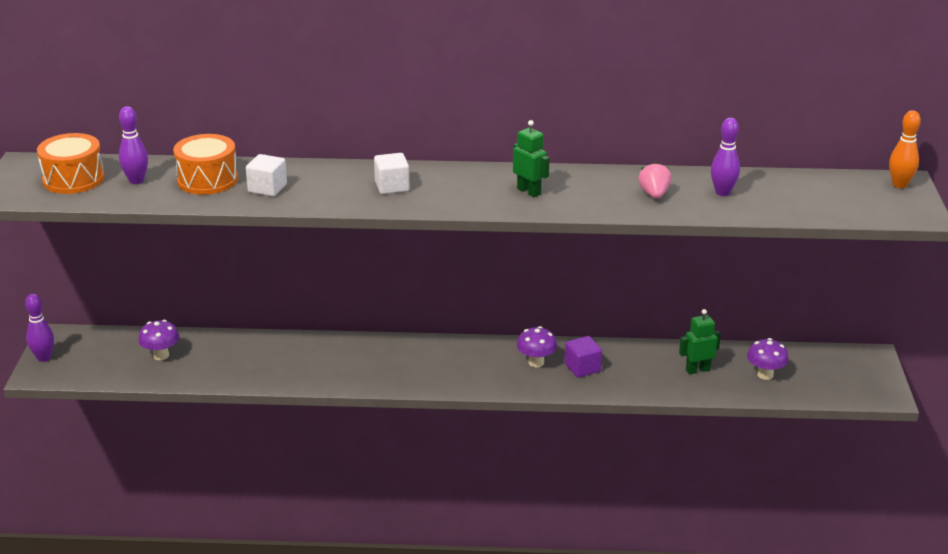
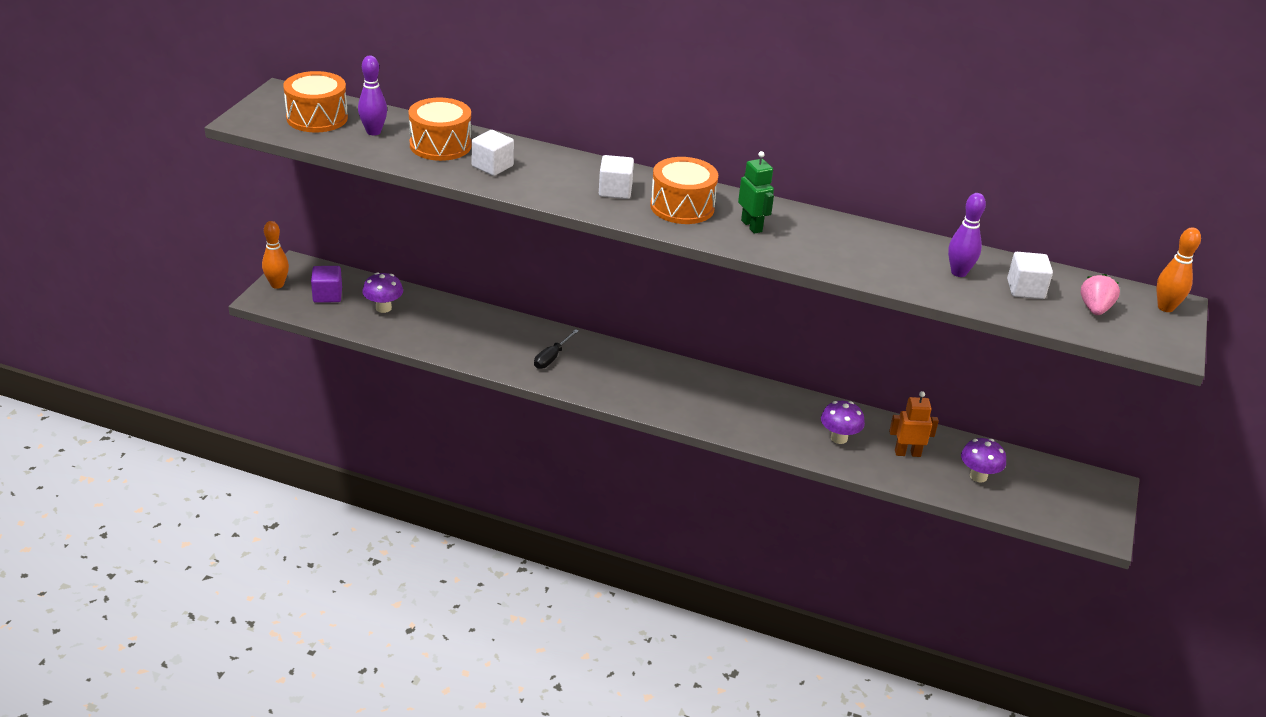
camera: 15 degrees right, 5 degrees up
(44, 358) = (277, 285): purple bowling pin -> orange bowling pin
(344, 363) = (552, 358): none -> black screwdriver
(459, 188) = (682, 207): none -> orange drum
(536, 362) = (742, 403): purple mushroom -> purple mushroom (839, 438)
(582, 368) = (787, 421): purple cube -> purple cube (327, 295)
(654, 194) = (882, 258): pink strawberry -> pink strawberry (1095, 309)
(697, 370) = (907, 453): green robot -> orange robot
(783, 194) = (1025, 289): none -> white cube

